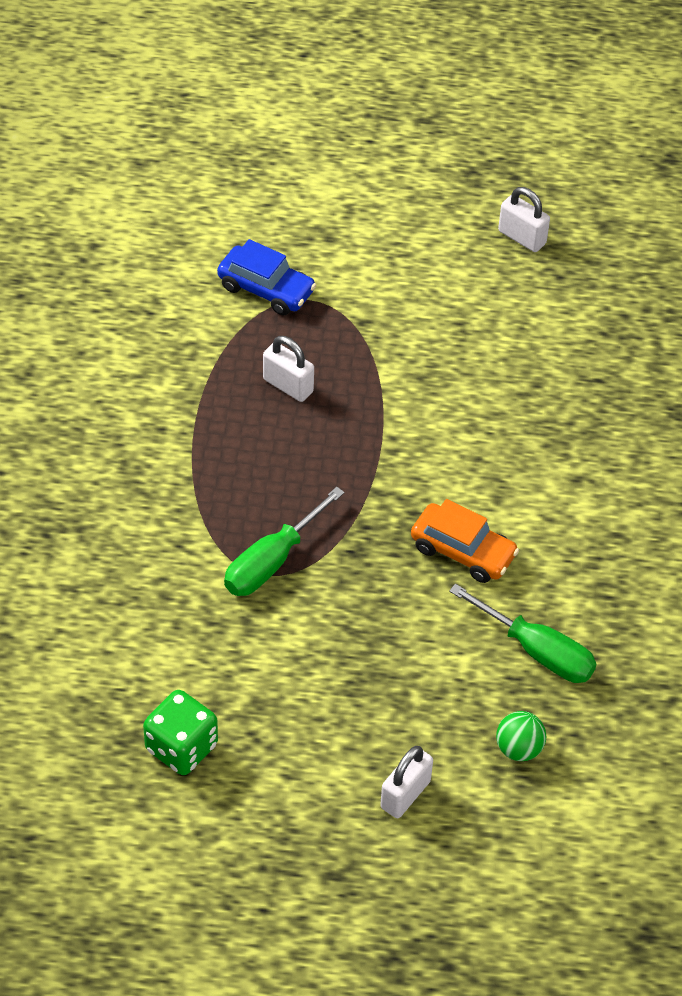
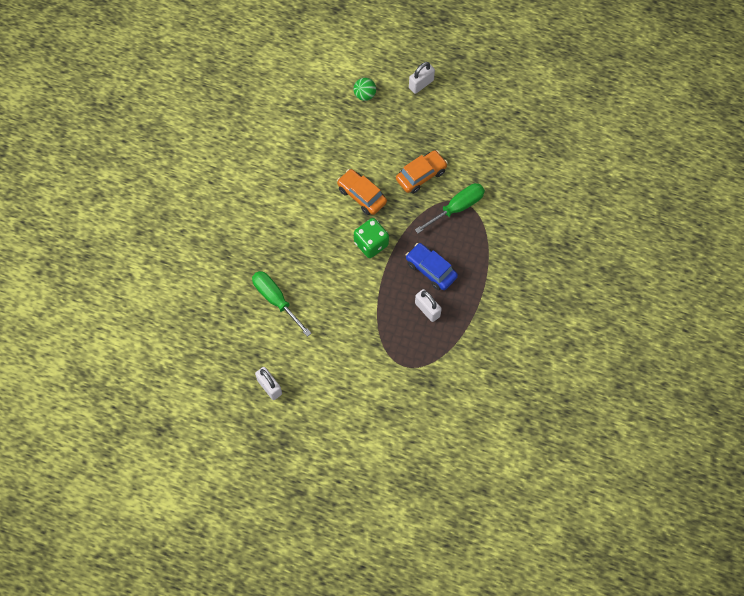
camera: 165 degrees left, 15 degrees up
(181, 747) = (516, 123): green dice -> green dice (371, 244)
(266, 289) = (426, 377): blue car -> blue car (431, 270)
(357, 608) = (421, 175): none -> orange car
(537, 651) = (342, 138): green screwdriver -> green screwdriver (276, 300)

